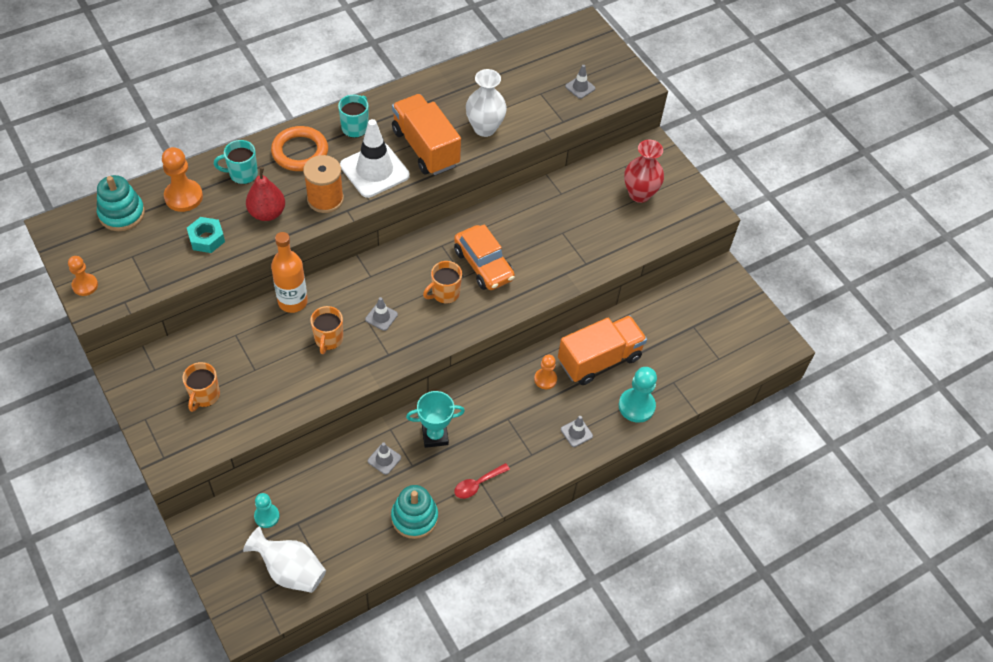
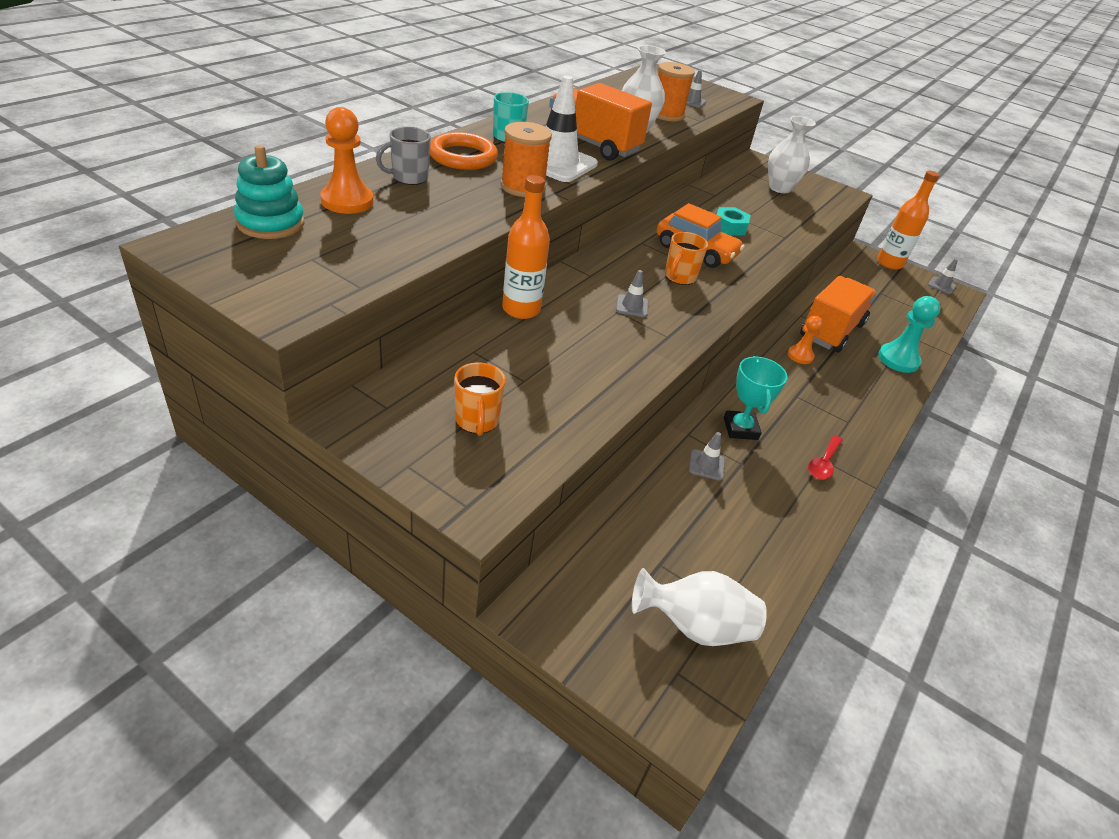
camera: 25 degrees left, 15 degrees down
(85, 285) = (257, 295): orange pawn -> none
(206, 238) = (405, 232): turquoise nut -> turquoise nut (729, 227)
(242, 174) = (409, 177): turquoise mug -> grey mug
(267, 213) = (464, 204): red pear -> none
(267, 516) = (616, 568): turquoise pawn -> none
(328, 339) = (590, 335): orange mug -> none
(414, 517) = (789, 516): turquoise stacking toy -> none
(435, 436) = (740, 429): turquoise trophy -> turquoise trophy turned 60 degrees counterclockwise
(533, 108) = (666, 115): none -> orange spool
(576, 432) = (870, 393): grey traffic cone -> grey traffic cone (941, 285)
(639, 194) = (779, 188): red vase -> white vase
(739, 291) = (889, 263): none -> orange bottle

